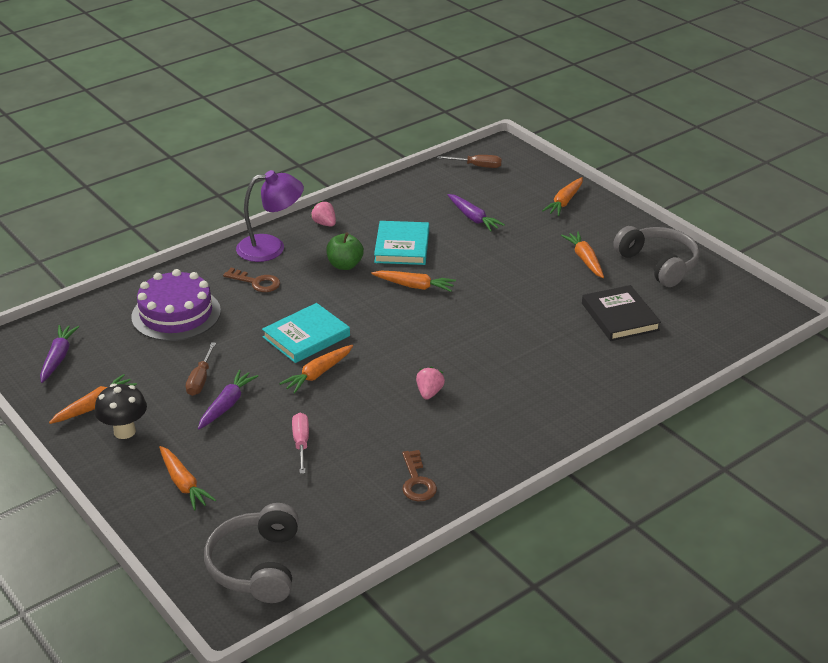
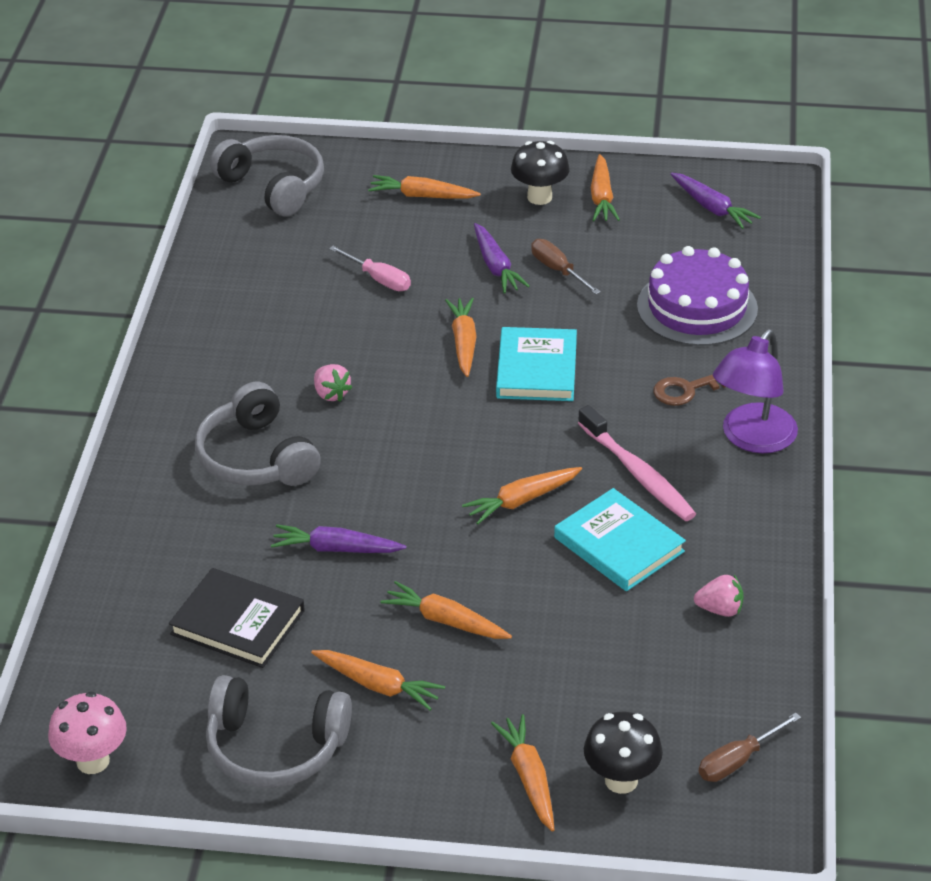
camera: 135 degrees right, 5 degrees up
(324, 224) = (756, 512): pink strawberry -> pink strawberry (720, 609)
(345, 265) = (638, 474): green apple -> pink toothbrush
(417, 481) = (232, 313): brown key -> none
(473, 218) = (603, 654): purple carrot -> purple carrot (336, 549)
(516, 385) = (256, 458): none -> grey headphones
(522, 264) = (445, 621): none -> orange carrot
(530, 183) = (621, 780): none -> black mushroom
(749, 303) = (93, 761): none -> pink mushroom

